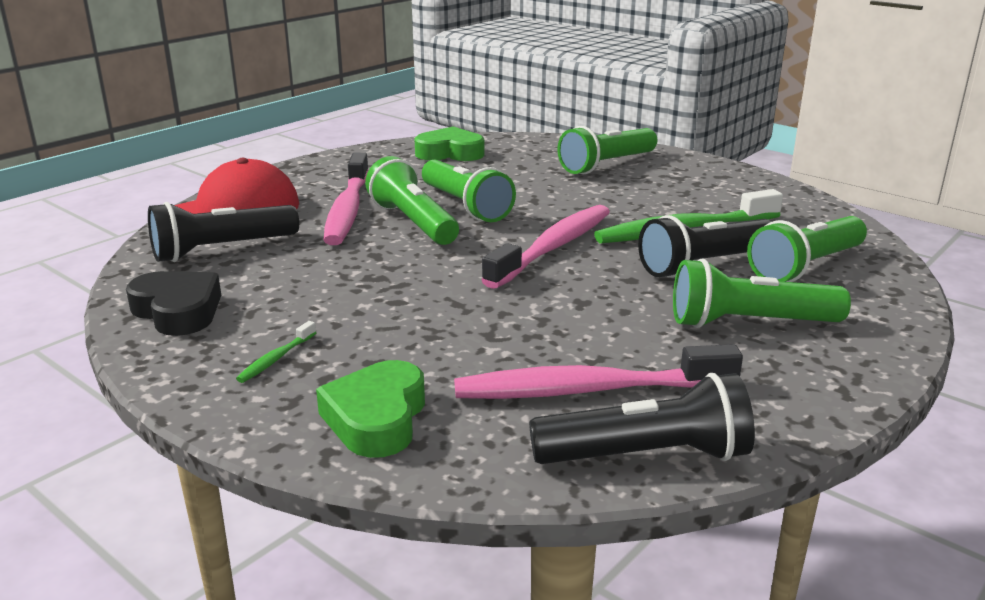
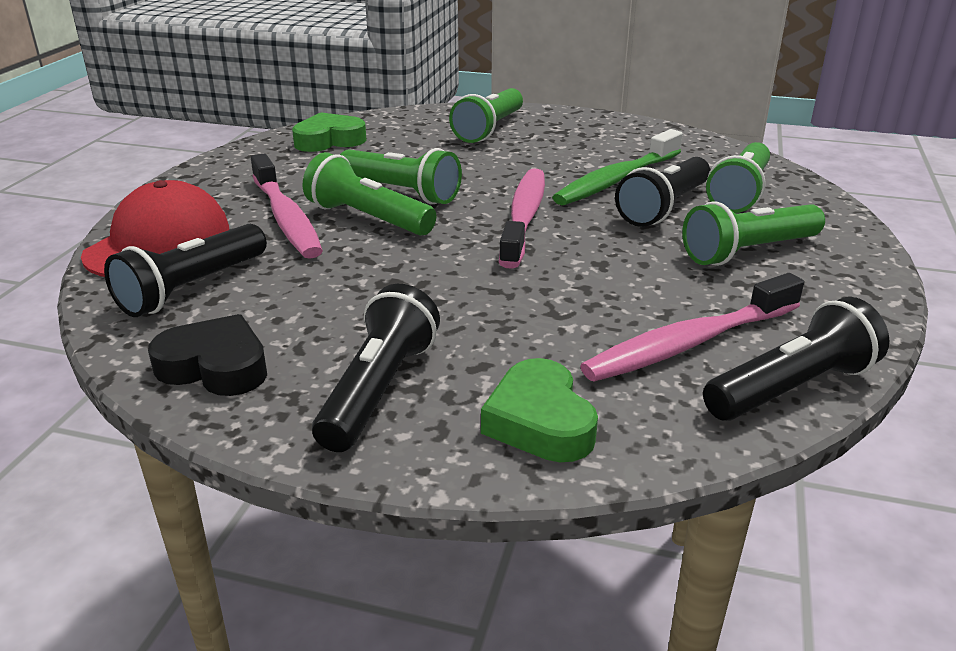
camera: 25 degrees left, 5 degrees up
(276, 359) = (378, 390): green toothbrush -> black flashlight

